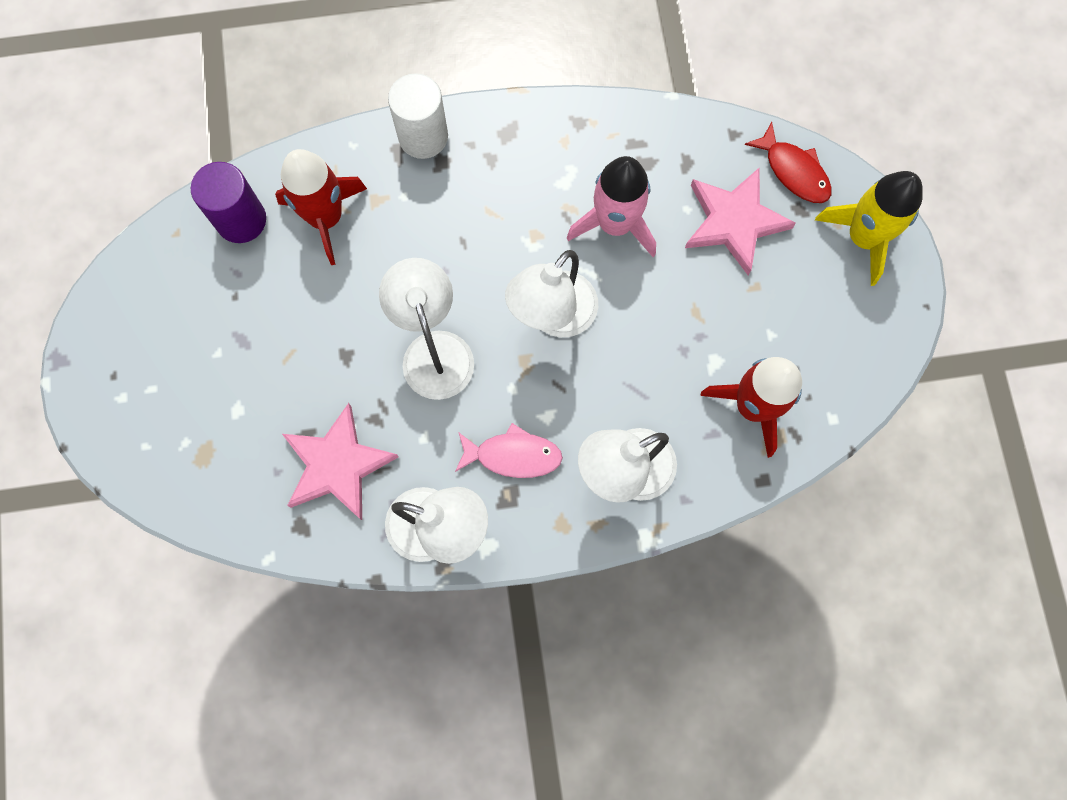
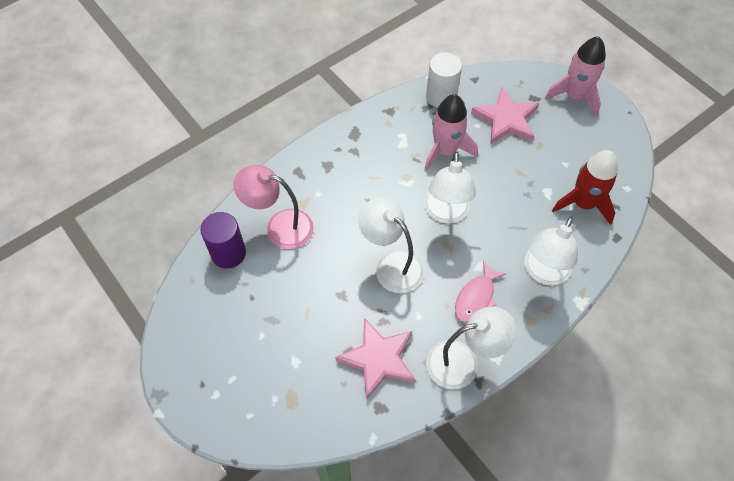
camera: 30 degrees left, 15 degrees down
(326, 217) = (280, 226): red rocket -> pink lamp
(423, 136) = (308, 158): white cylinder -> white cylinder (441, 96)
(513, 455) = (476, 297): pink fish -> pink fish turned 150 degrees clockwise
(793, 171) = (517, 82): red fish -> none
(863, 237) = (574, 96): yellow rocket -> pink rocket

